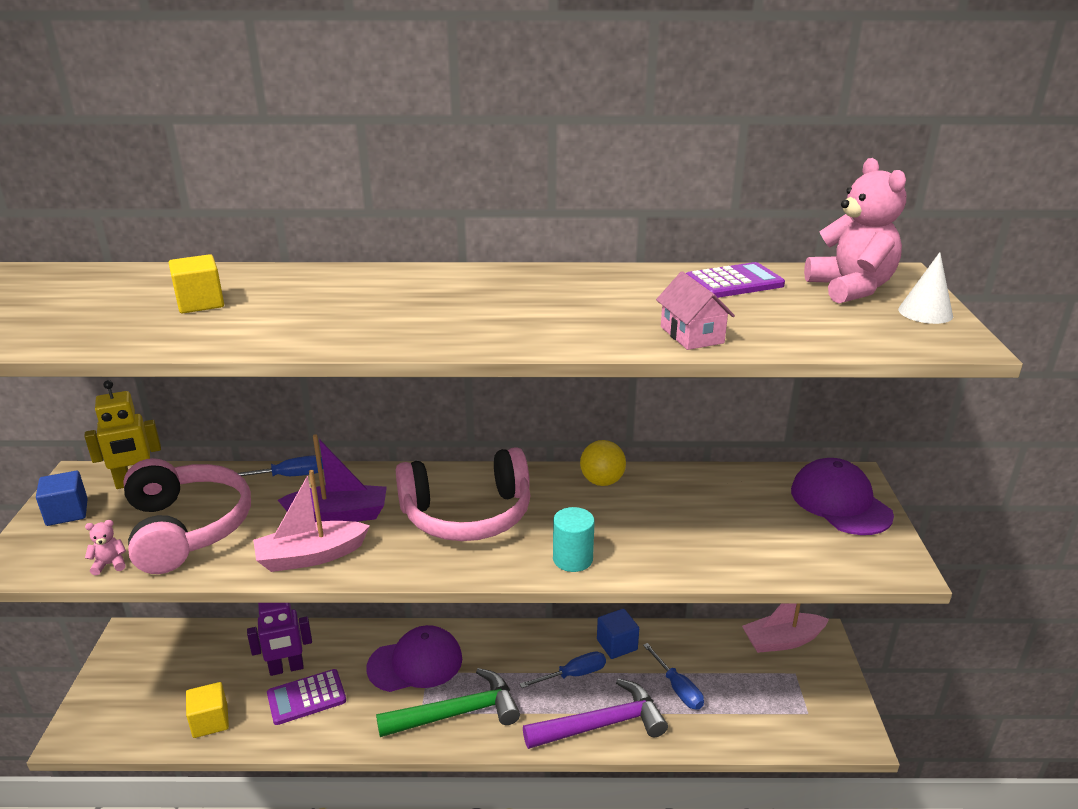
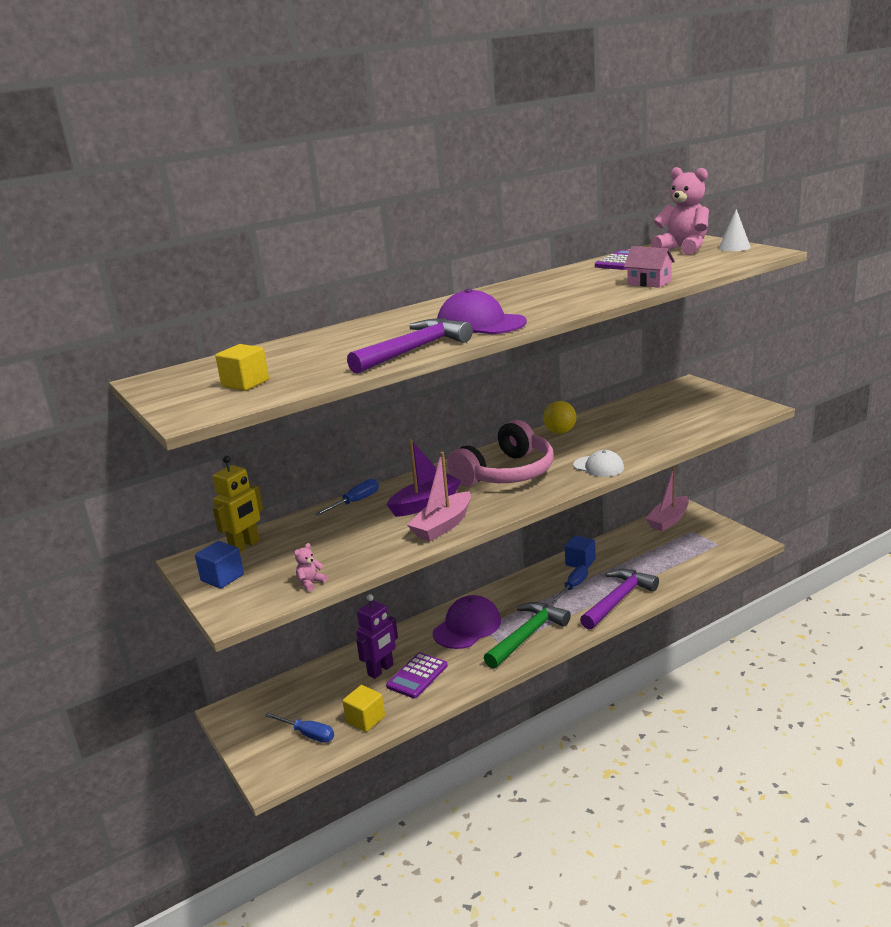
camera: 30 degrees left, 5 degrees down
(186, 528) = (332, 549): pink headphones -> none
(200, 303) = (336, 350): yellow cube -> yellow cube (245, 383)
(252, 336) = (414, 350): none -> purple hammer
(572, 559) = (598, 466): turquoise cylinder -> white cap
(677, 688) = (639, 565): blue screwdriver -> blue screwdriver (307, 734)
(840, 502) = (697, 395): purple cap -> purple cap (480, 324)

